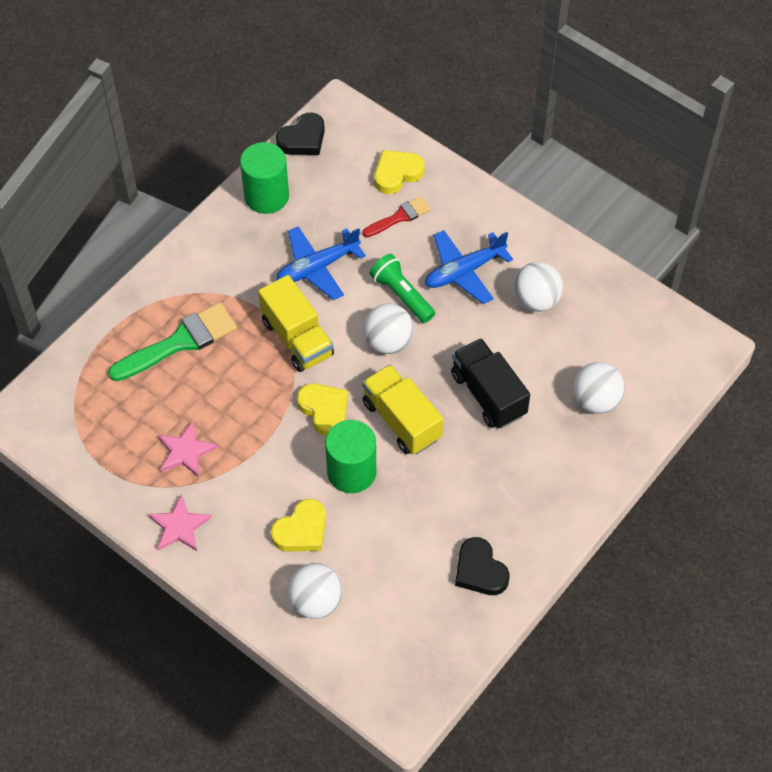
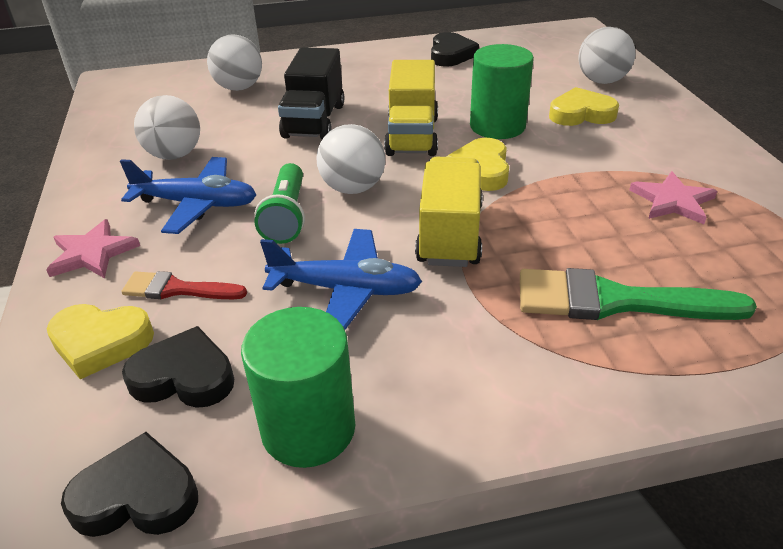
camera: 140 degrees left, 20 degrees down
(179, 526) = (713, 156): pink star -> pink star (92, 253)
(341, 184) = (184, 376): none -> black heart

